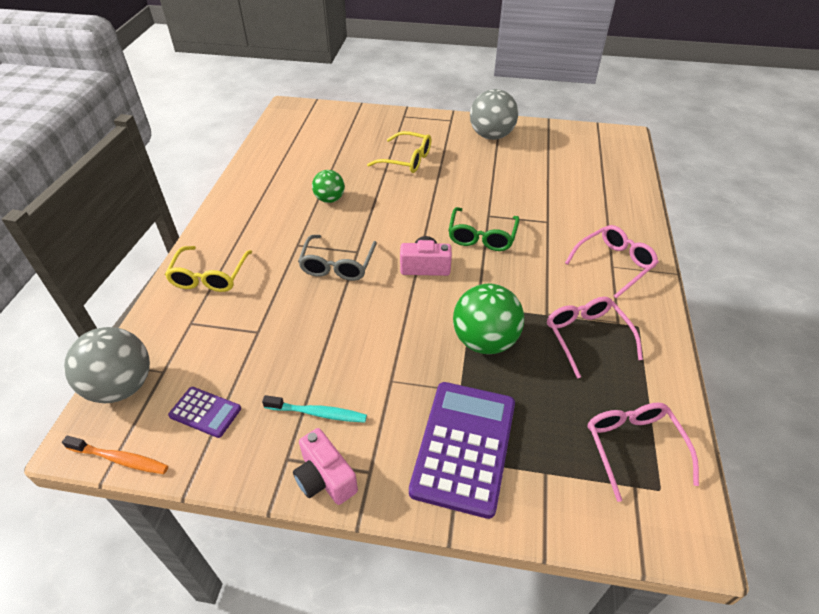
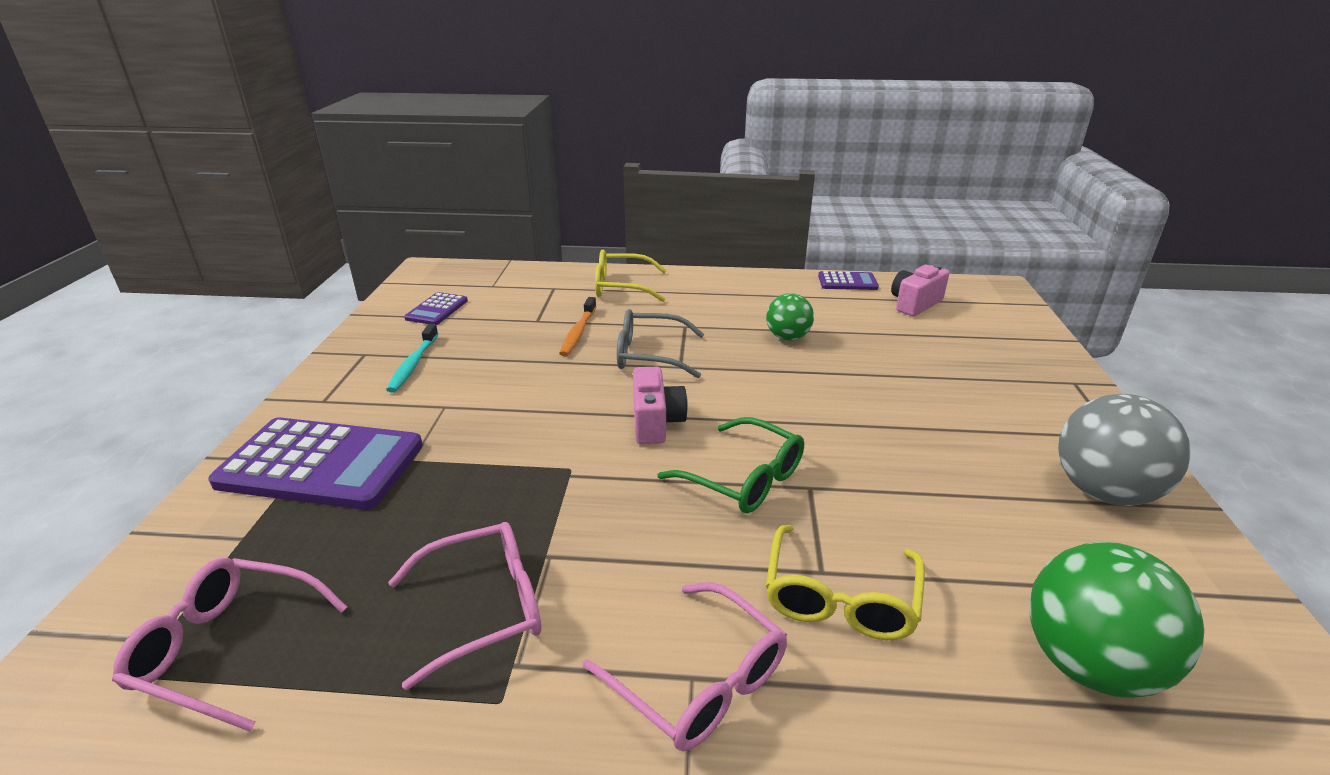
camera: 85 degrees right, 15 degrees down
(120, 459) = (401, 285): orange toothbrush -> orange toothbrush (578, 332)
(122, 386) = (479, 273): grey ball -> none
(254, 160) = (847, 282): none -> purple calculator
(325, 478) = (330, 376): pink camera -> pink camera (915, 304)
(406, 160) = (931, 392): yellow glasses -> yellow glasses (840, 598)
(482, 236) = (744, 478): green glasses -> green glasses turned 150 degrees counterclockwise
(485, 341) = (495, 482): green ball -> green ball (1088, 664)
(633, 447) = (227, 648): pink glasses -> pink glasses turned 150 degrees counterclockwise

